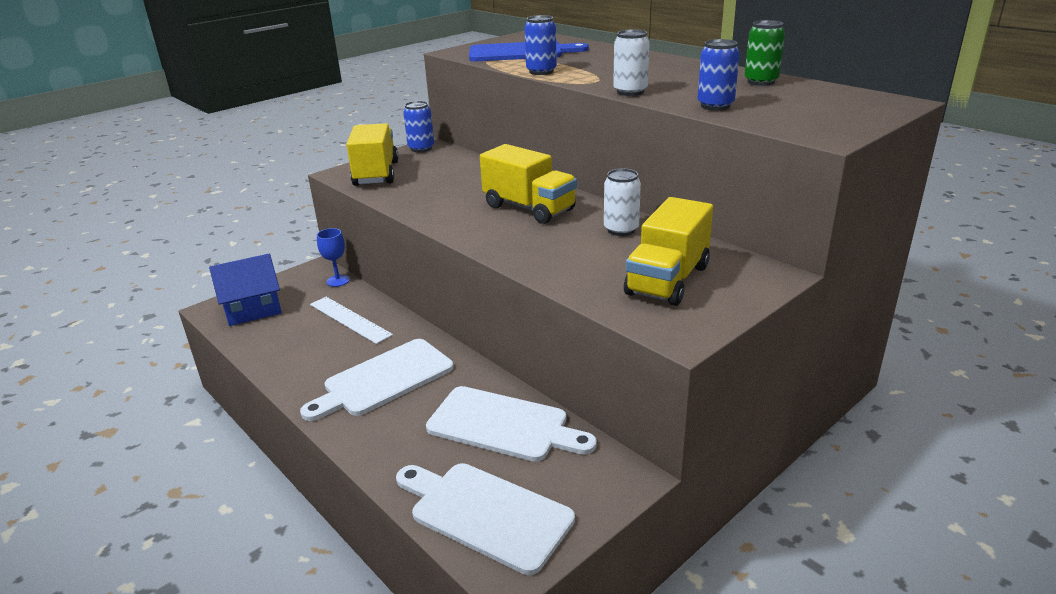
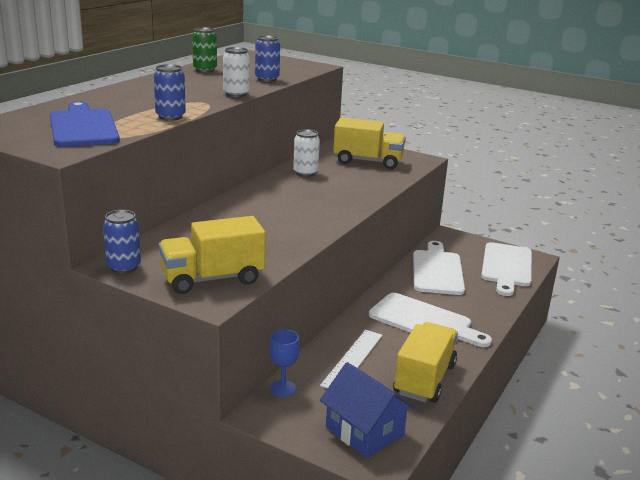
camera: 110 degrees left, 5 degrees down
(529, 208) = (280, 201): yellow truck -> yellow truck (424, 379)

